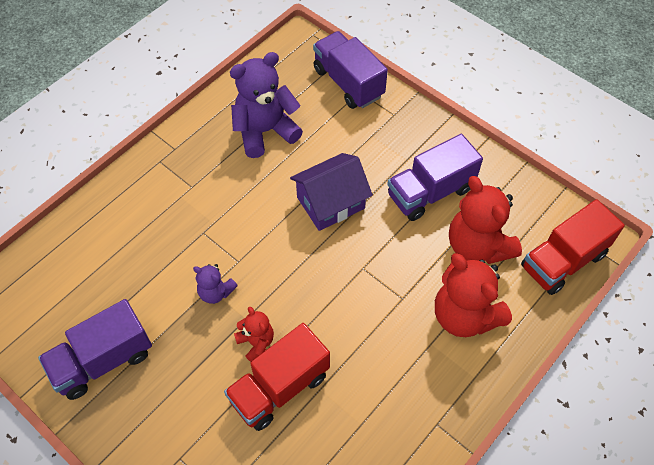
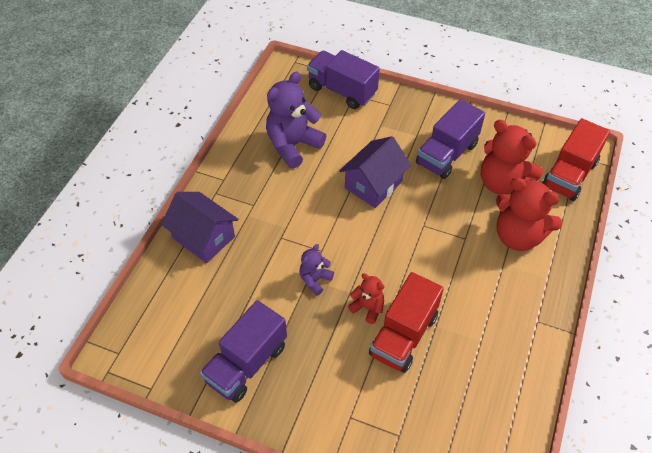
camera: 20 degrees left, 5 degrees down
(125, 207) = (203, 237): none -> purple house
(216, 292) = (315, 280): purple teddy bear -> purple teddy bear turned 120 degrees clockwise

